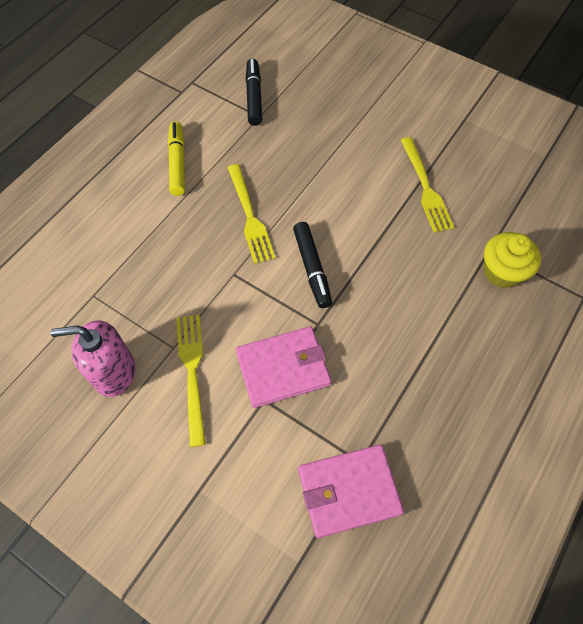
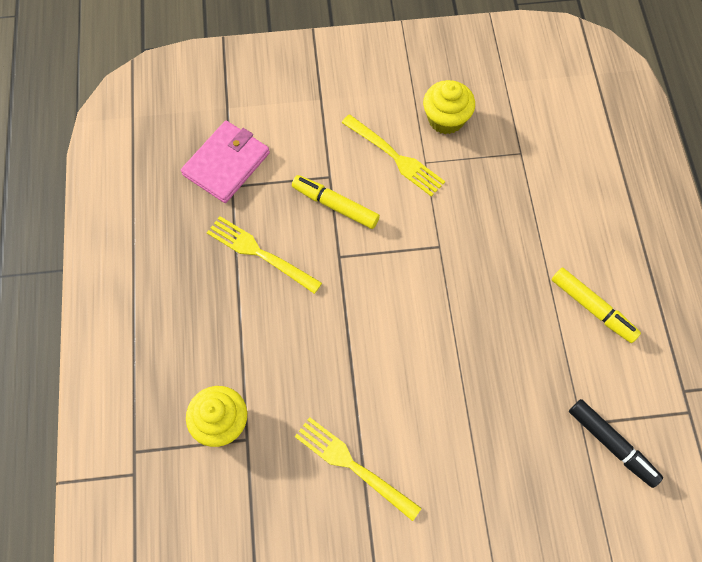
camera: 140 degrees right, 5 degrees up
(114, 372) = (446, 119): pink soap dispenser -> yellow cupcake
(250, 217) = (477, 305): yellow fork -> yellow fork (259, 253)
(283, 368) = (335, 205): pink wallet -> yellow marker
(312, 268) = (384, 299): black marker -> none

